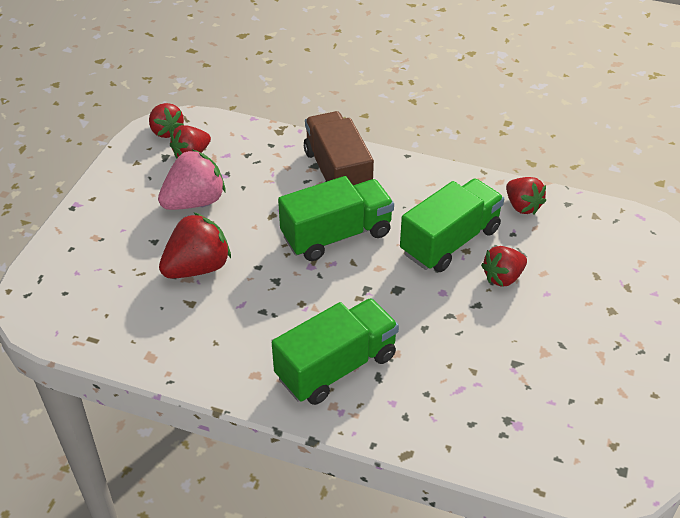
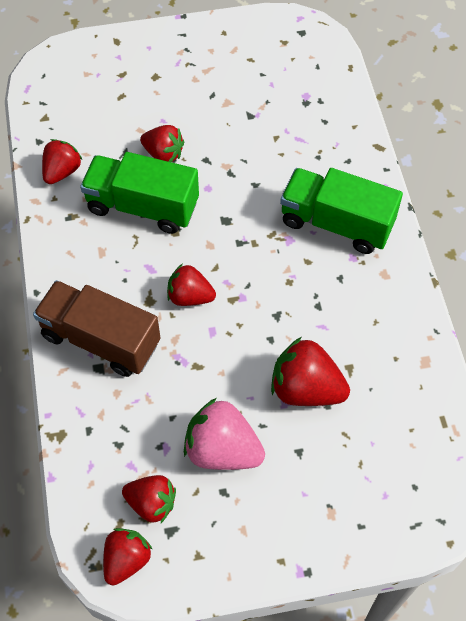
camera: 120 degrees left, 15 degrees up
(336, 235) = (190, 296): green truck -> red strawberry
(337, 173) = (101, 340): brown truck -> brown truck turned 75 degrees clockwise

